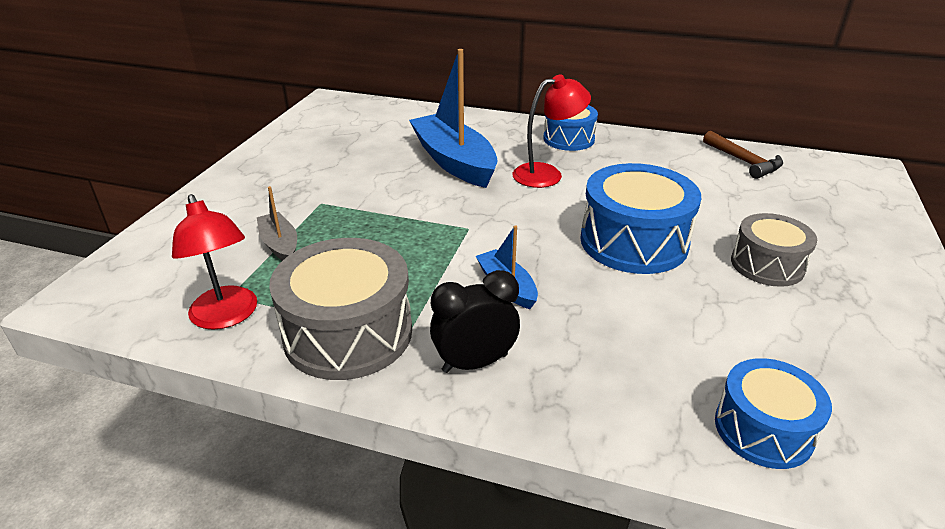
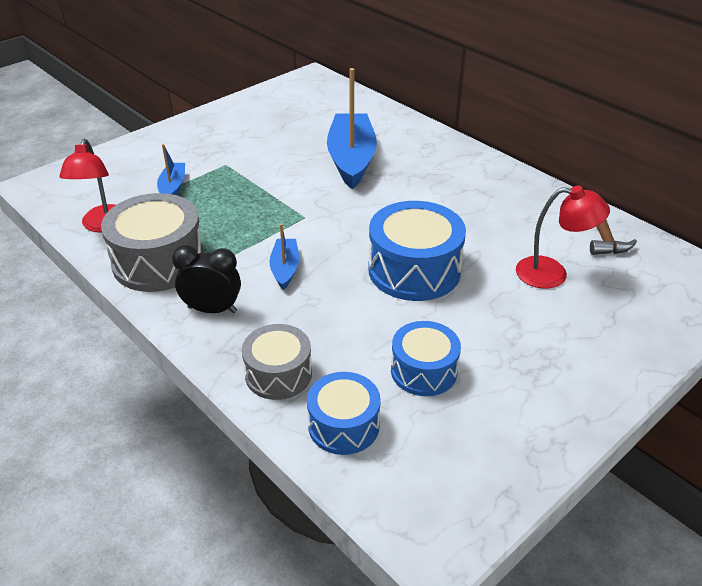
camera: 30 degrees right, 5 degrees up
(280, 245) = (173, 187): grey boat -> blue boat
(547, 174) = (412, 192): red lamp -> red lamp (552, 274)
(568, 139) = (467, 166): blue drum -> blue drum (423, 371)
(767, 265) = (499, 326): grey drum -> grey drum (278, 374)

